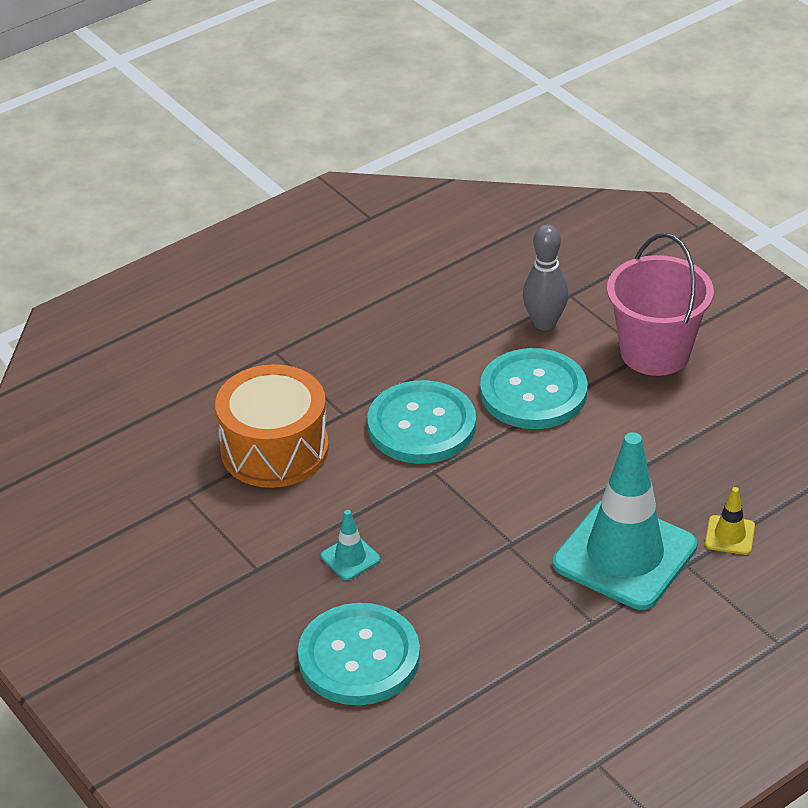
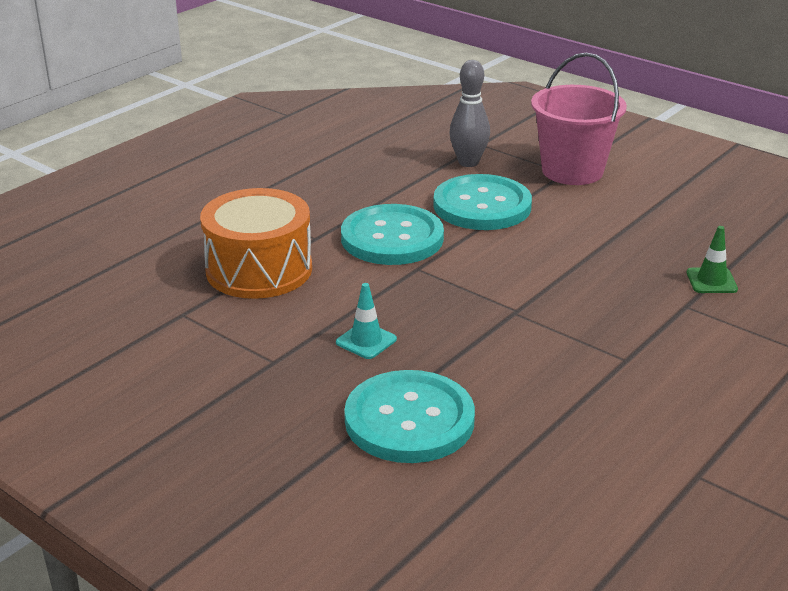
camera: 15 degrees left, 10 degrees down
(624, 555) = (626, 306): turquoise traffic cone -> none
(729, 535) = (711, 281): yellow traffic cone -> green traffic cone

